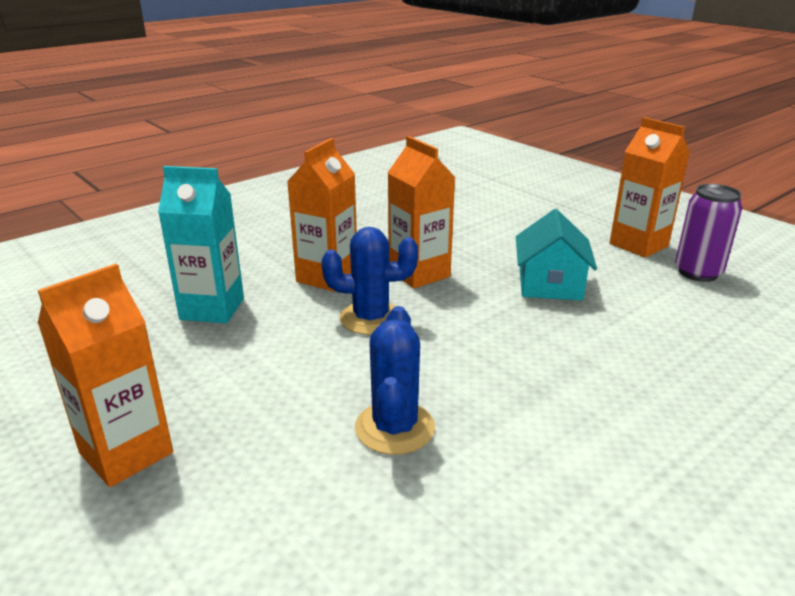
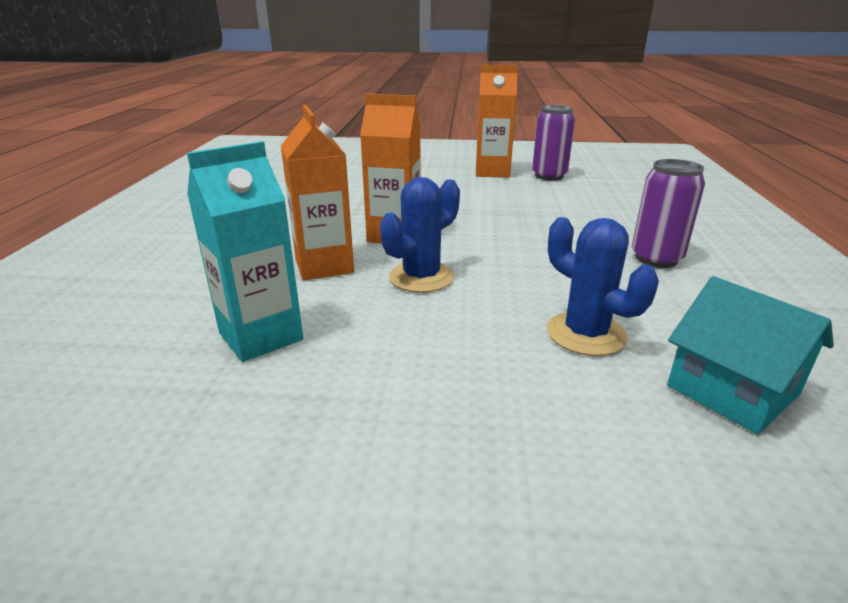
camera: 45 degrees left, 0 degrees up
(126, 453) = (439, 499): orange carton -> none
(550, 284) = (491, 209): turquoise house -> turquoise house (732, 390)
(610, 410) = (656, 259): none -> purple can

